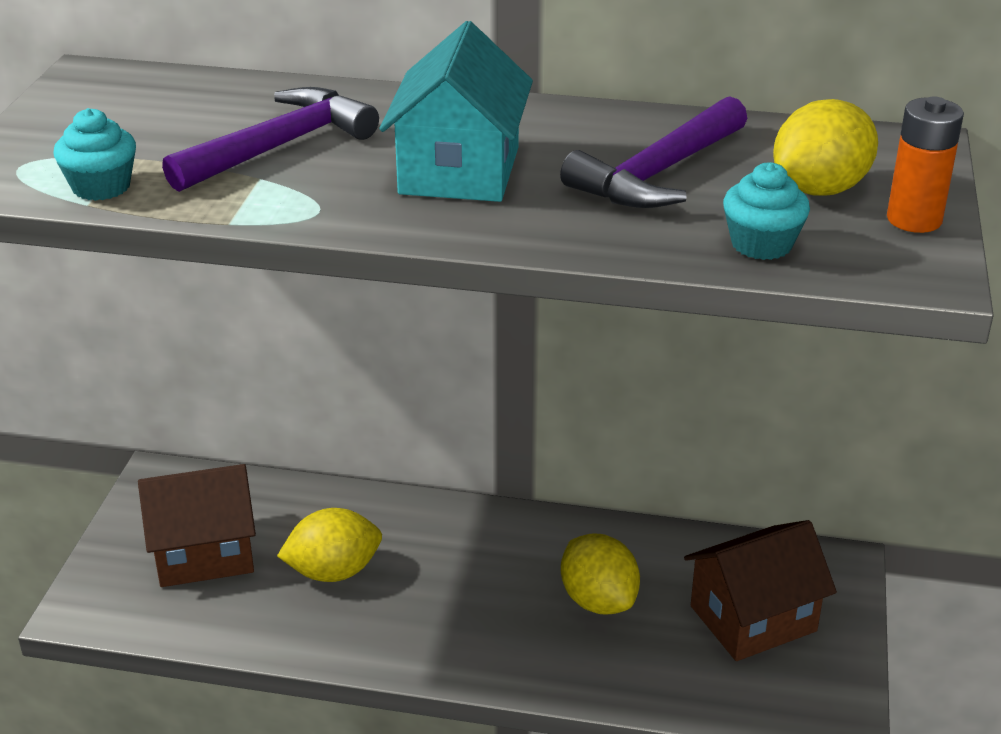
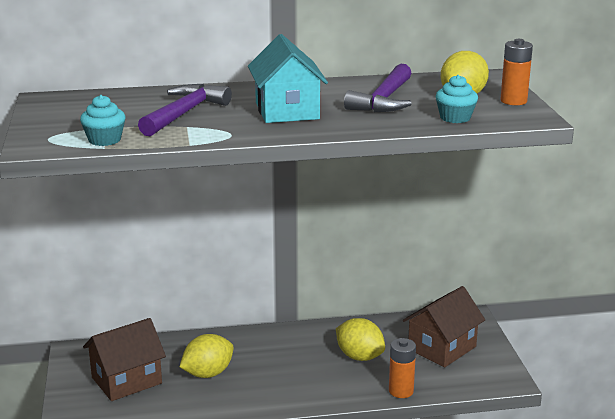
camera: 20 degrees left, 10 degrees down
(632, 691) = (401, 391): none -> orange battery

